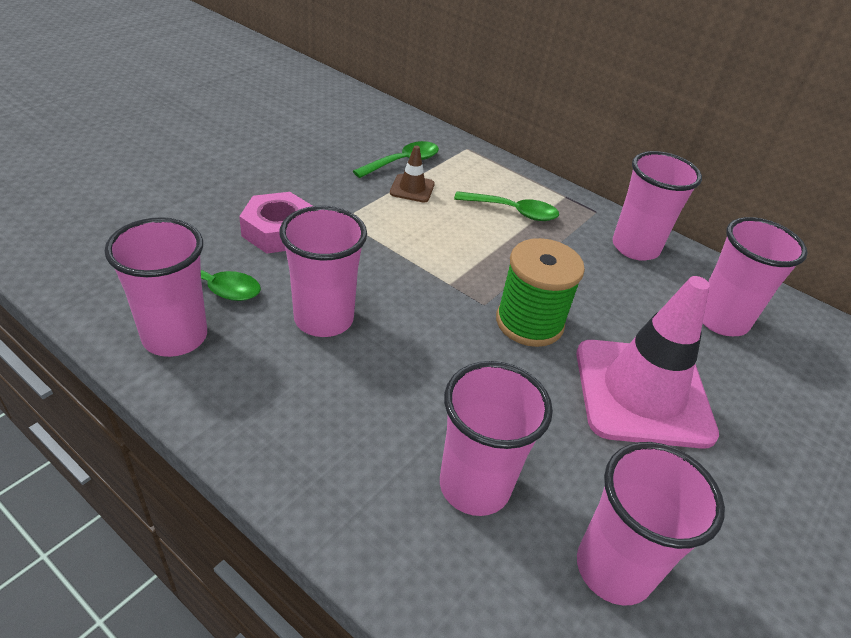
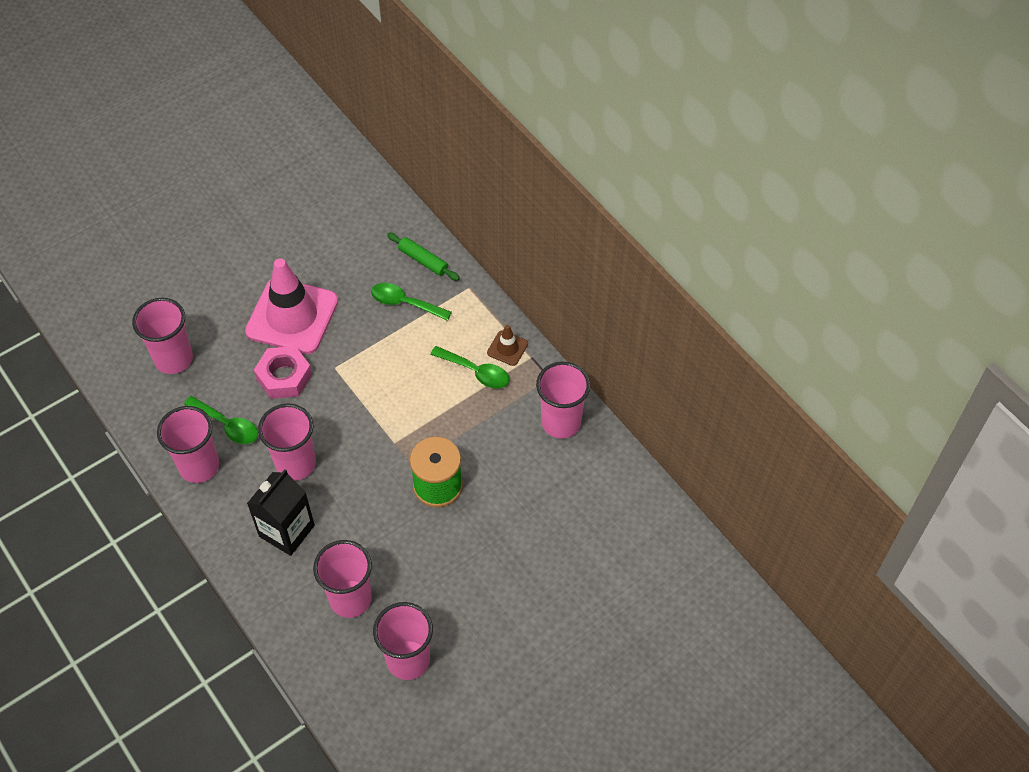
camera: 20 degrees right, 15 degrees up
(336, 403) = (287, 531): none -> black carton
(403, 162) = (405, 303): green spoon -> green spoon turned 135 degrees counterclockwise
(408, 131) = (423, 260): none -> green rolling pin
(412, 188) = (401, 337): brown traffic cone -> brown traffic cone (507, 348)
(642, 393) = (489, 554): pink traffic cone -> pink traffic cone (292, 316)
(721, 320) = (588, 503): pink cup -> pink cup (174, 359)

